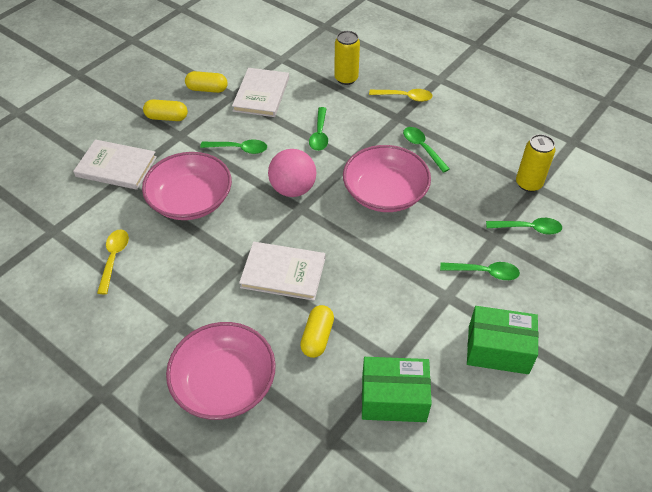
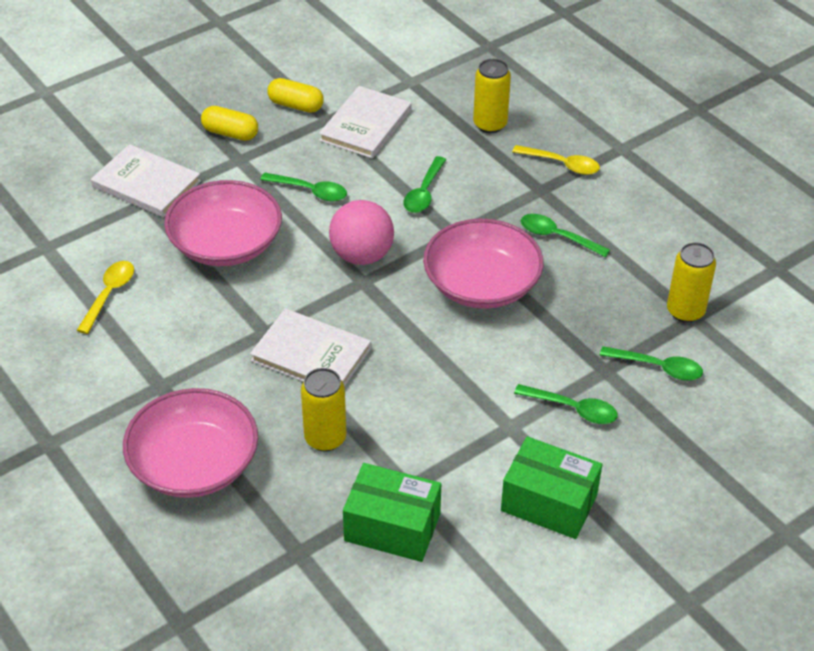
camera: 15 degrees right, 5 degrees down
(317, 337) = (325, 438): yellow capsule -> yellow can
(422, 148) = (557, 237): green spoon -> green spoon turned 45 degrees counterclockwise

